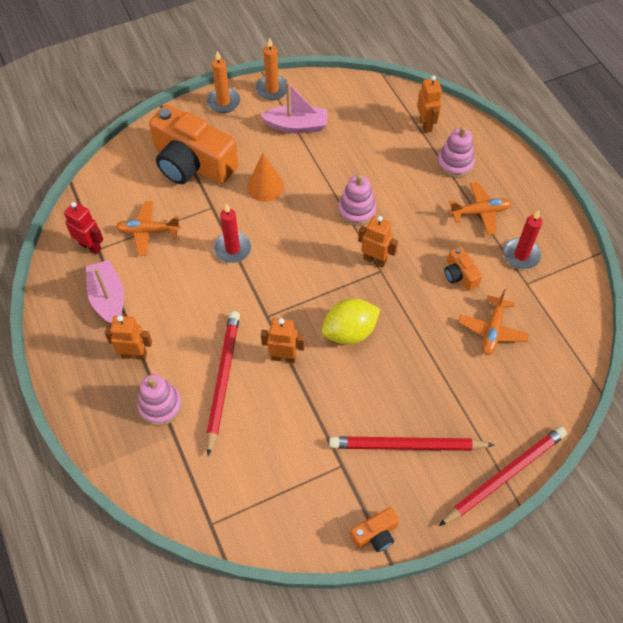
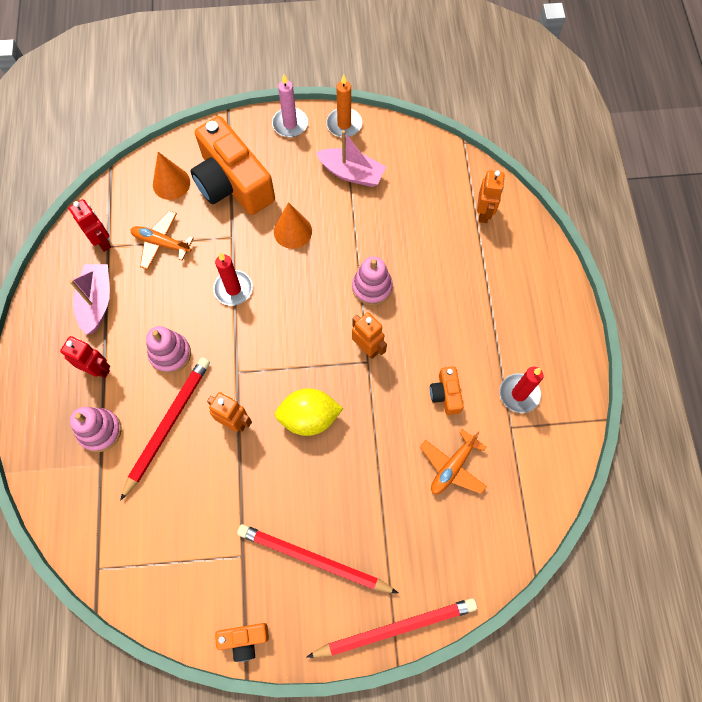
camera: 20 degrees right, 10 degrees up
(134, 354) = (97, 369): orange robot -> red robot
(135, 180) = (171, 183): none -> orange cone
(223, 102) = (290, 124): orange candle -> pink candle
(455, 164) = (495, 267): pink stacking toy -> pink stacking toy (170, 354)
(480, 212) = (497, 331): orange plane -> none

